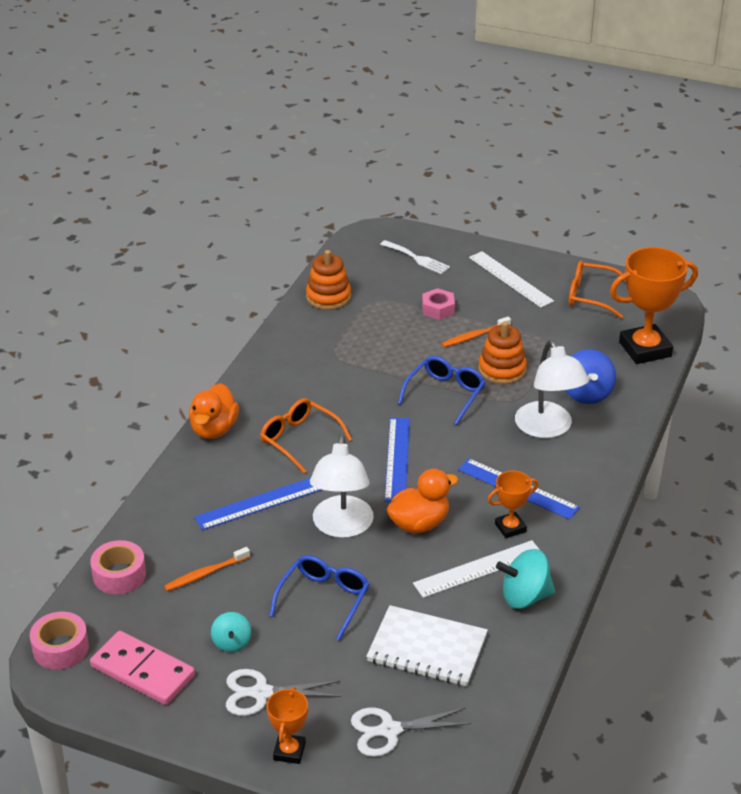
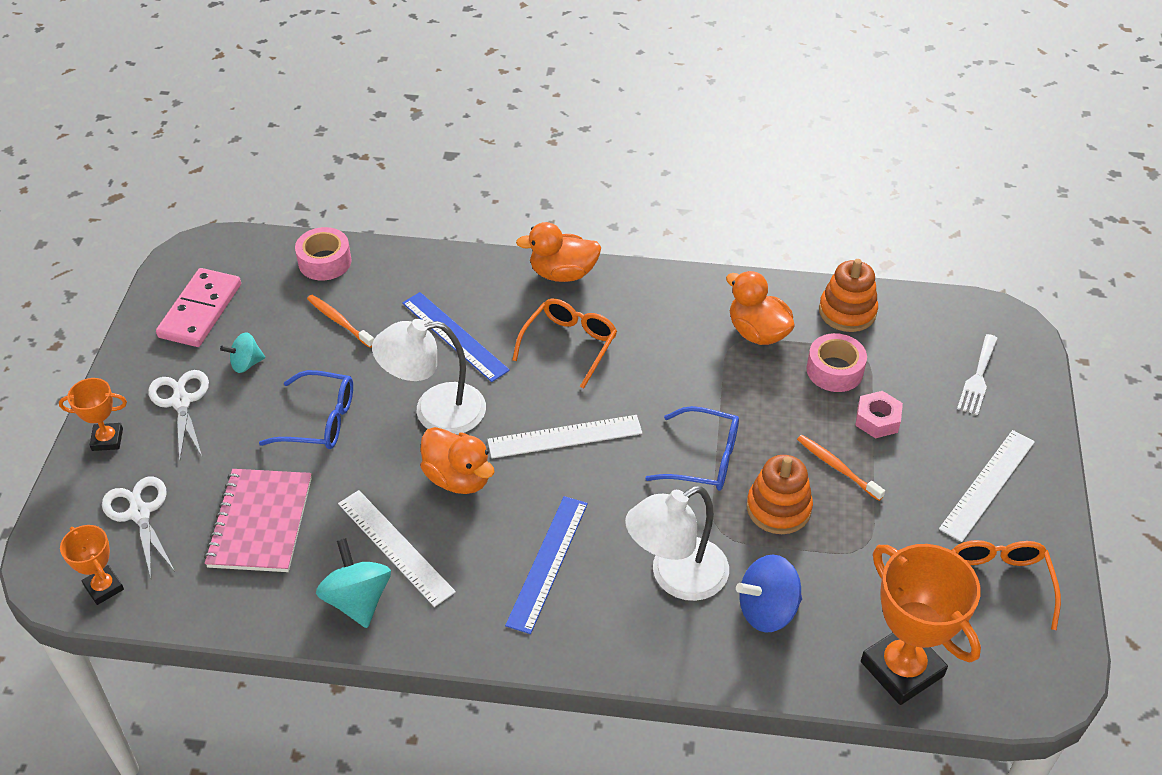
camera: 75 degrees right, 10 degrees up
(60, 648) = (222, 250): pink tape -> pink tape (834, 370)
(330, 342) = (757, 332): none -> orange duck
(397, 459) = (565, 437): blue ruler -> white ruler
(427, 649) = (260, 522): white notebook -> pink notebook
(510, 528) = (474, 566): orange trophy -> orange trophy (104, 587)

